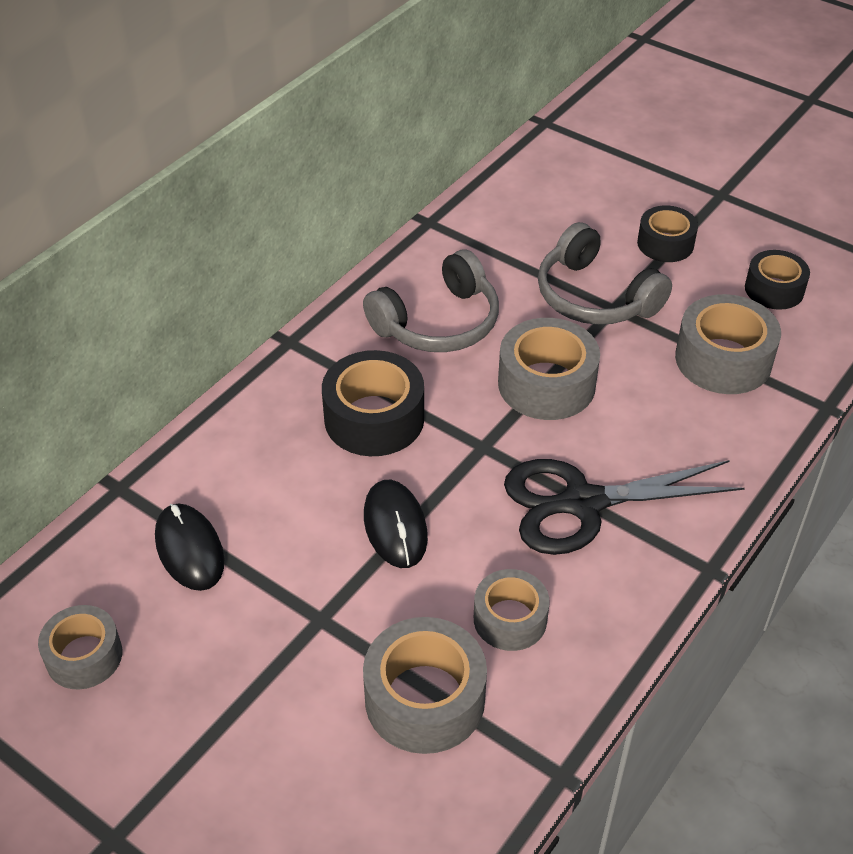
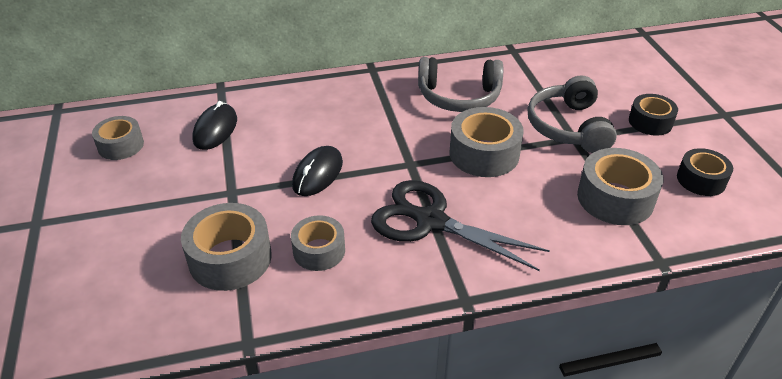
camera: 40 degrees right, 5 degrees down
(374, 418) = (370, 121): black tape -> none

